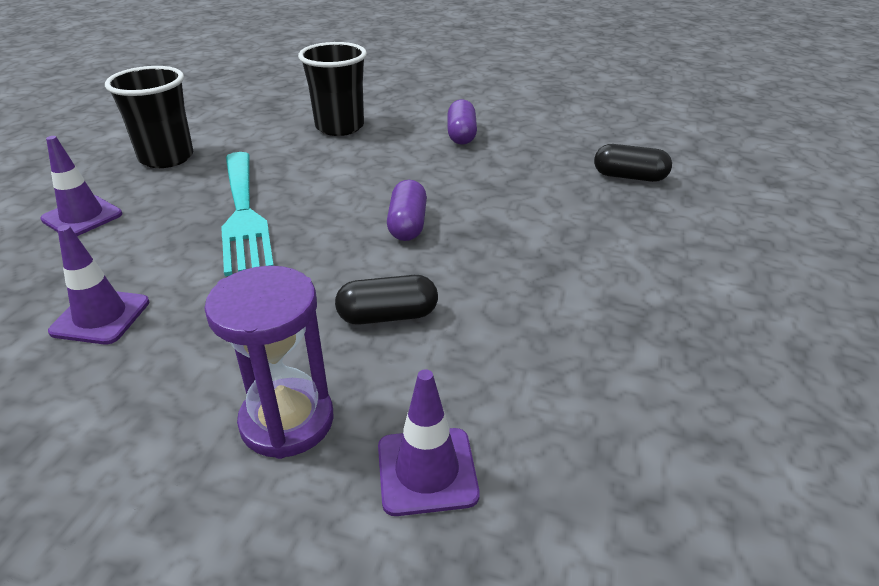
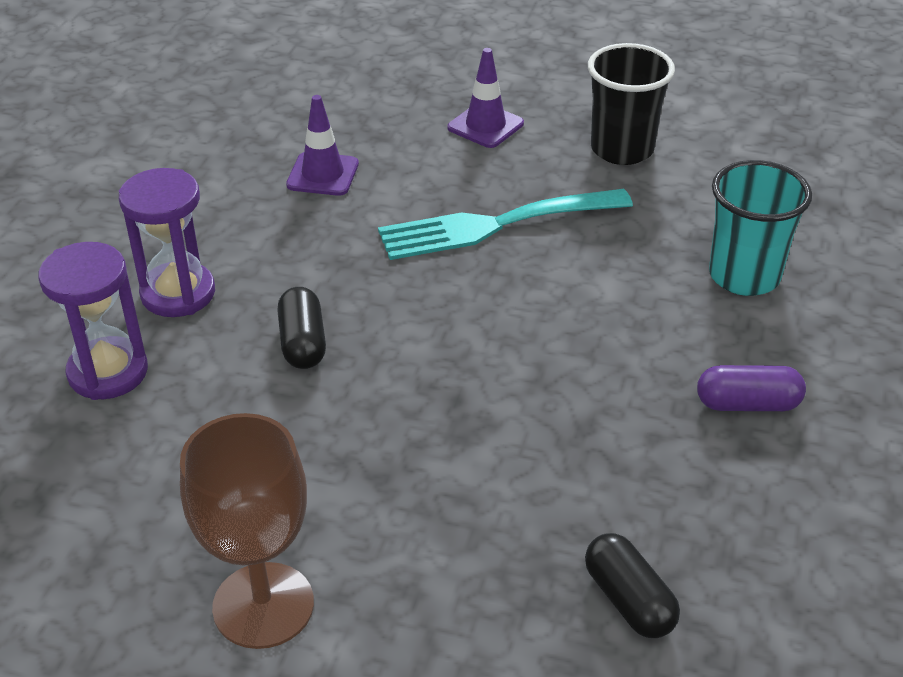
camera: 90 degrees right, 5 degrees up
(339, 127) = (744, 276): black cup -> turquoise cup
(407, 224) = (475, 352): purple capsule -> none
(427, 471) = (108, 372): purple traffic cone -> purple hourglass
(629, 177) = (628, 600): black capsule -> black capsule turned 45 degrees counterclockwise
(704, 320) = (263, 605): none -> brown goblet

